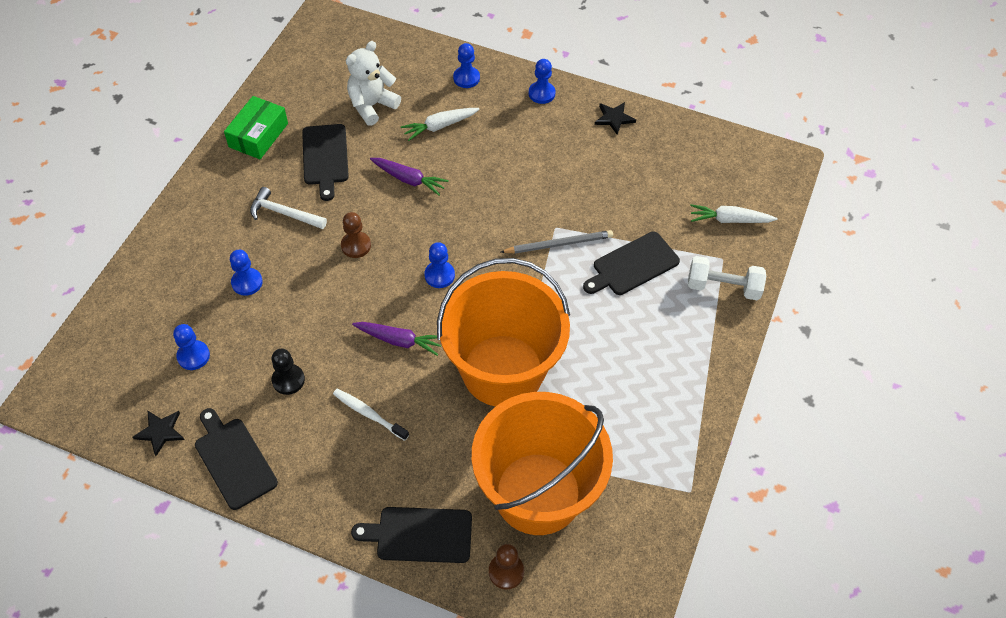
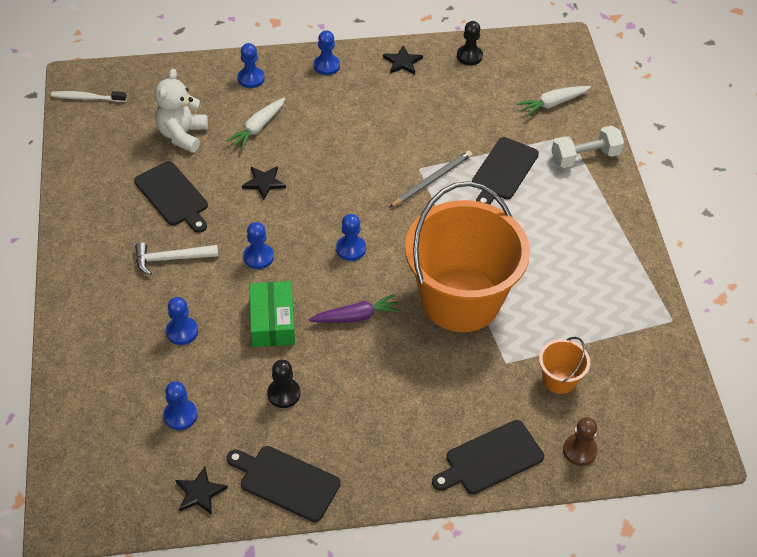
camera: 30 degrees left, 5 degrees down
(258, 135) = (93, 203): green box -> green box (272, 321)
(356, 245) = (258, 257): brown pawn -> blue pawn
(369, 414) = (375, 387): white toothbrush -> white toothbrush (87, 98)
(409, 179) = (264, 183): purple carrot -> black star
(538, 493) = (559, 379): orange bucket -> orange bucket, size x0.40
(682, 138) = (469, 56): none -> black pawn

